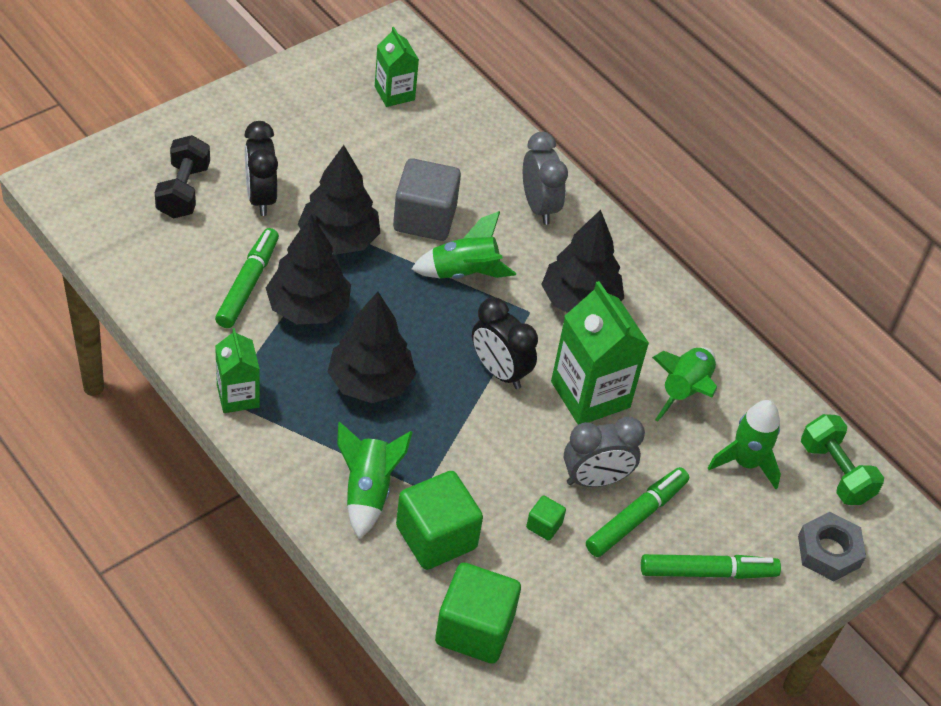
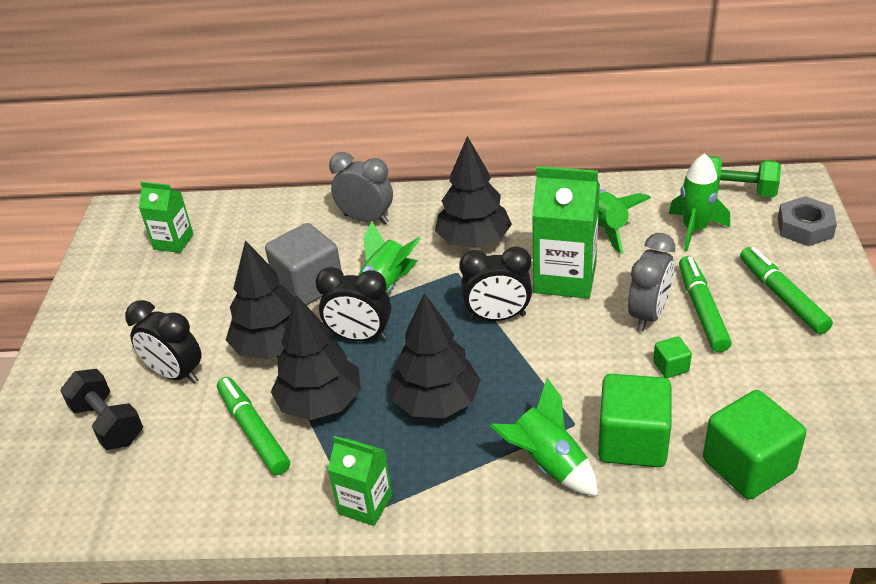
camera: 40 degrees left, 10 degrees down
(397, 290) = (360, 337): none -> black clock
(707, 572) = (782, 296): green marker -> green marker turned 60 degrees counterclockwise

